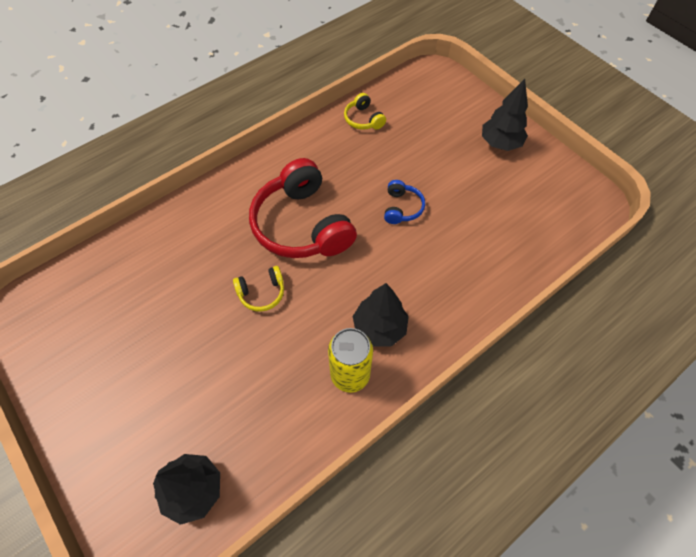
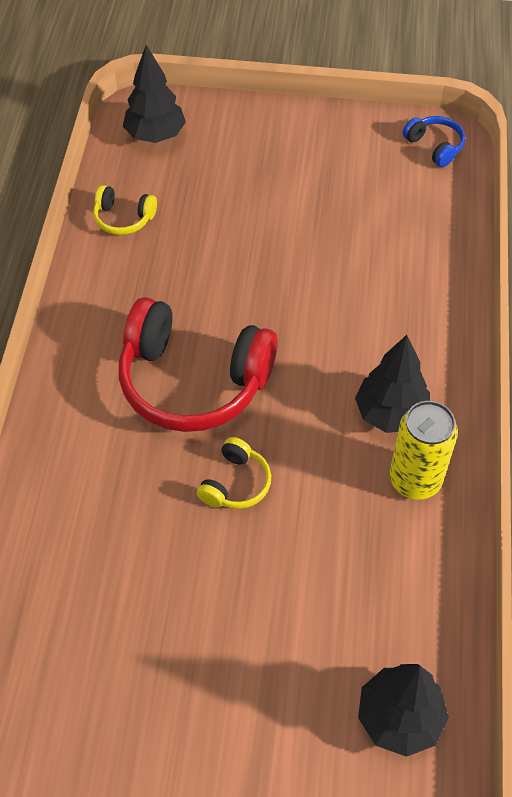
camera: 45 degrees left, 5 degrees down
(402, 208) = (276, 281): blue headphones -> blue headphones (435, 146)
(500, 143) = (297, 142): black tree -> black tree (155, 136)

